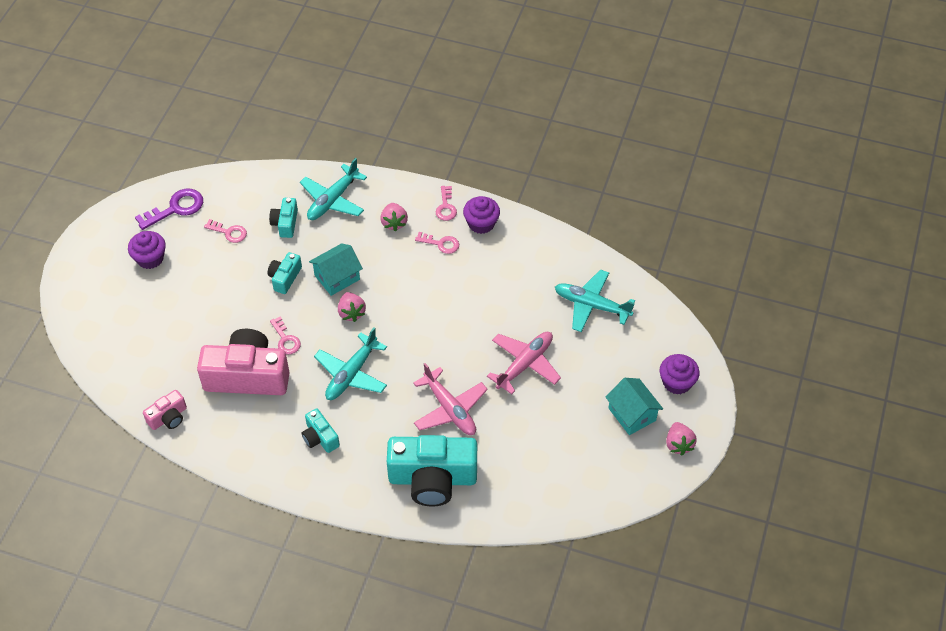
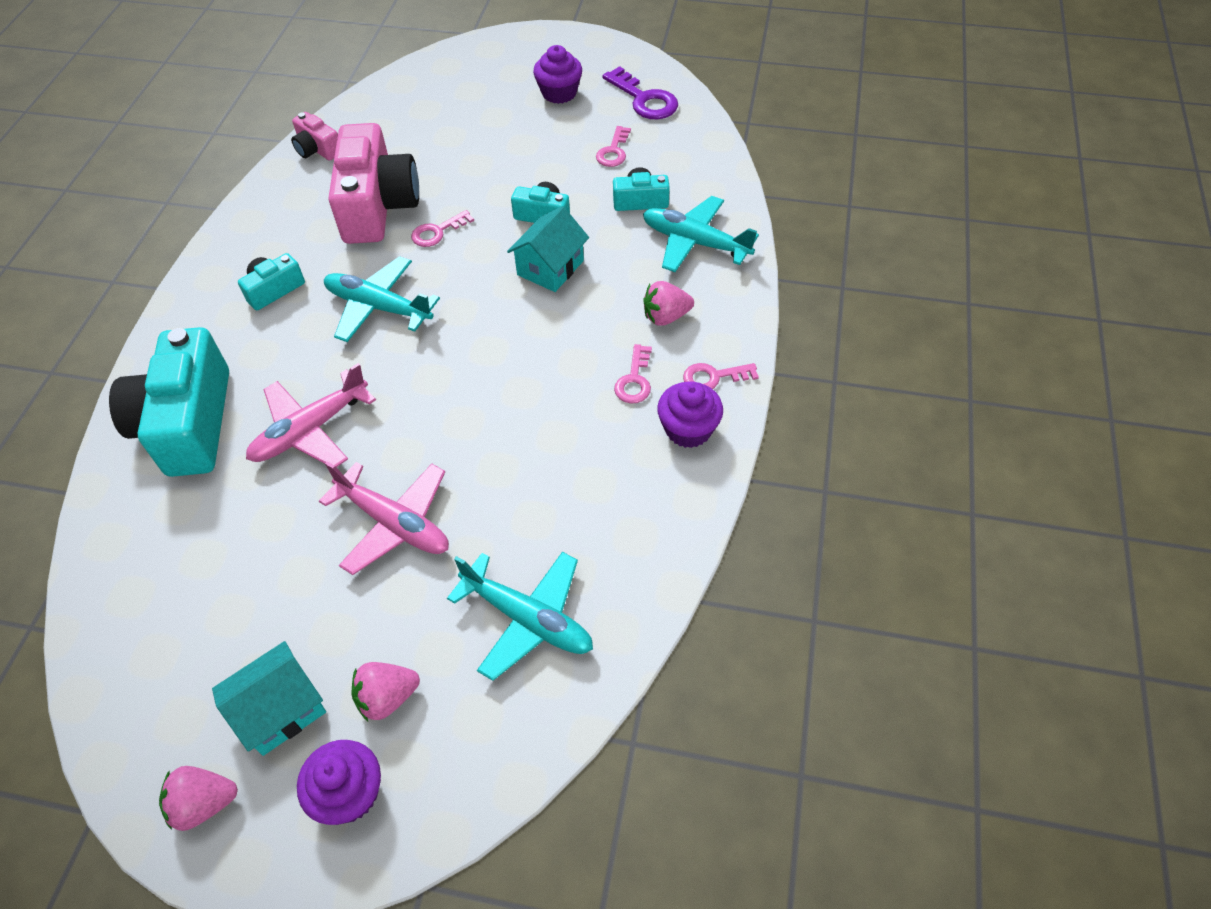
camera: 85 degrees right, 0 degrees up
(337, 277) = (550, 267): turquoise house -> turquoise house turned 75 degrees clockwise
(351, 313) = (487, 292): pink strawberry -> pink strawberry (387, 697)
(591, 305) = (528, 619): turquoise plane -> turquoise plane turned 105 degrees clockwise

